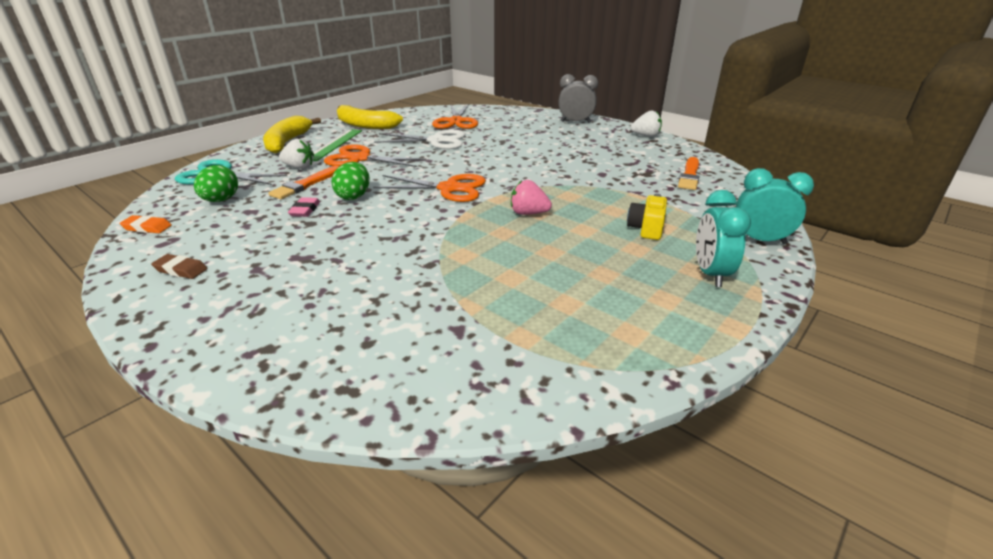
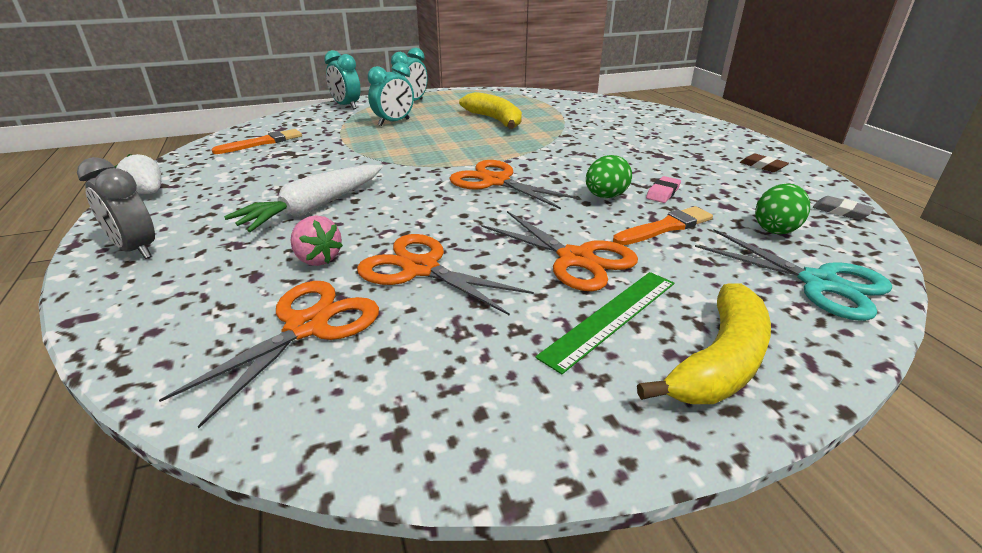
camera: 150 degrees left, 0 degrees up
(147, 227) = (840, 211): orange eraser -> grey eraser
(299, 167) = (679, 265): white strawberry -> none
(365, 125) = (514, 387): yellow banana -> yellow banana (495, 120)
(436, 141) = (421, 268): white scissors -> orange scissors
(528, 213) = (456, 146): pink strawberry -> pink strawberry (317, 259)
(538, 149) = (314, 208): none -> white carrot
(646, 228) = (394, 122): yellow camera -> turquoise clock

